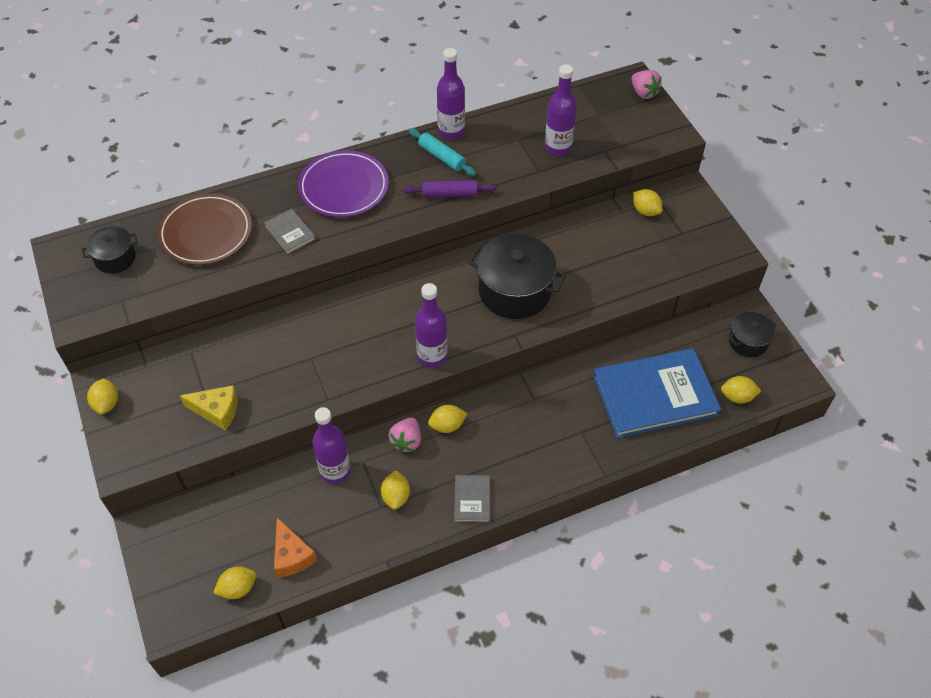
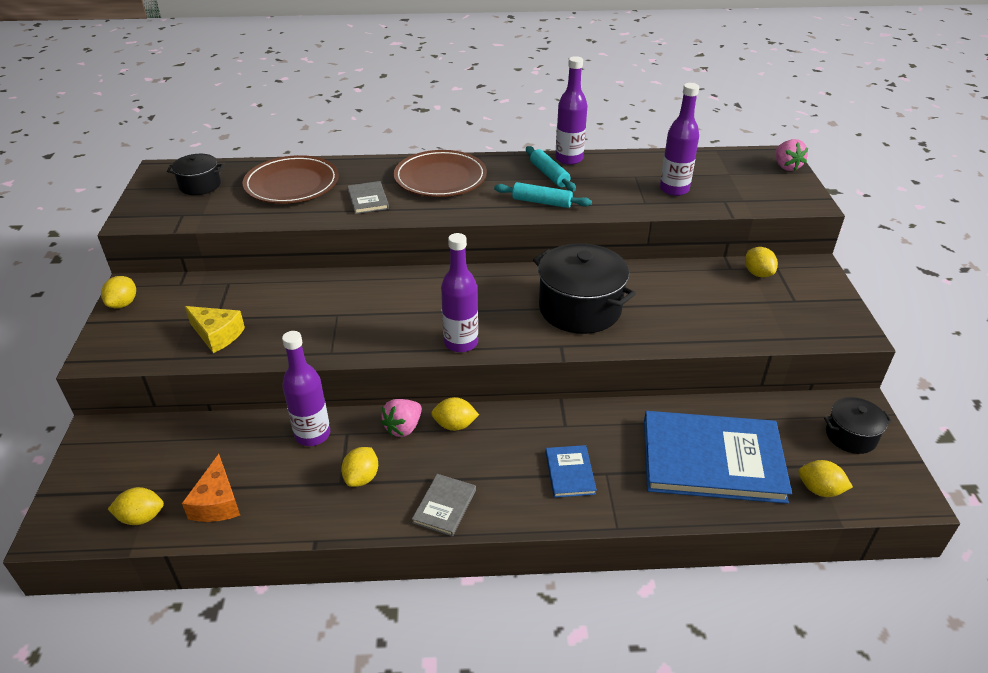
camera: 20 degrees right, 15 degrees down
(344, 187) = (440, 178): purple plate -> brown plate
(449, 194) = (542, 202): purple rolling pin -> turquoise rolling pin
(554, 440) = (570, 473): none -> blue book

